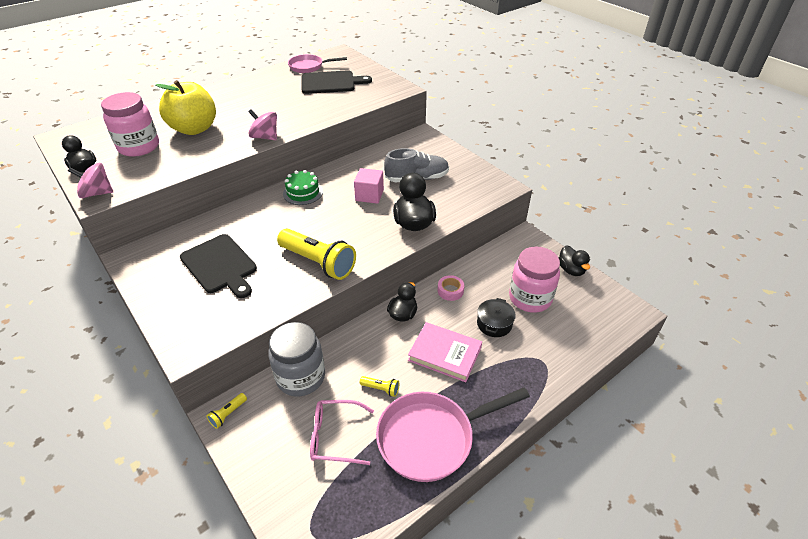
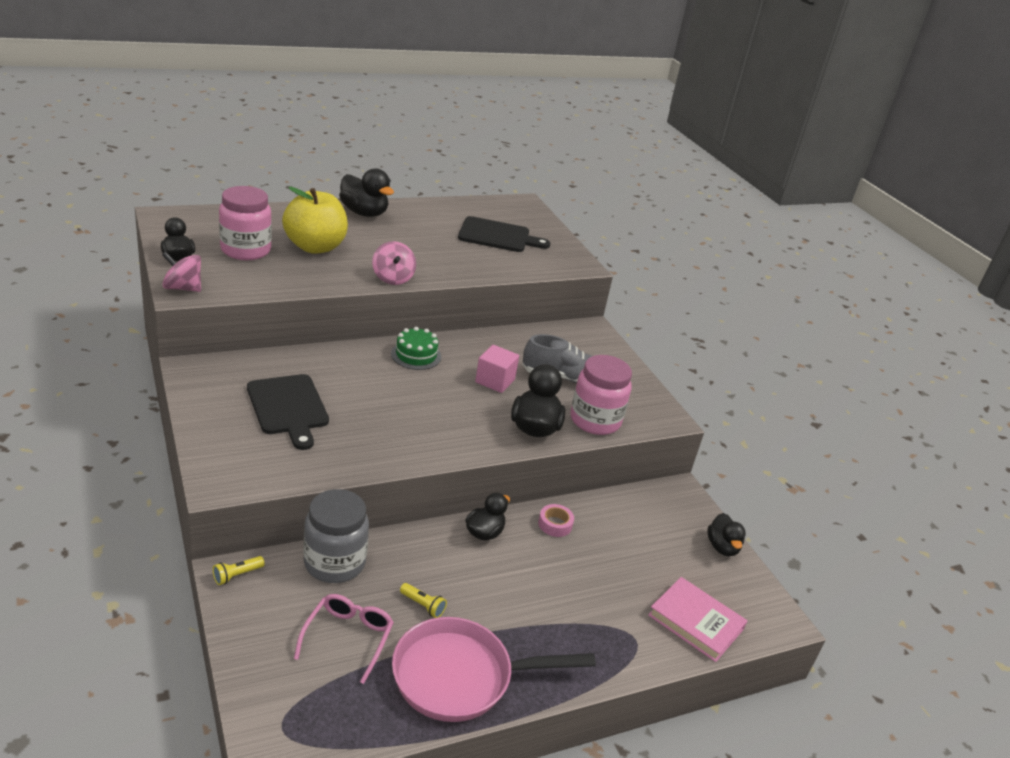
camera: 10 degrees right, 10 degrees down
(222, 91) = (364, 213): none -> black duck
(265, 137) = (393, 278): pink spinning top -> pink spinning top turned 150 degrees counterclockwise
(309, 67) = (479, 210): pink pan -> none
(318, 263) = (402, 438): yellow flashlight -> none
(334, 436) = (348, 638): pink glasses -> pink glasses turned 90 degrees clockwise
(445, 354) = (516, 592): pink book -> pink book (696, 622)
(494, 324) = (593, 578): black pot -> none
(530, 298) = (652, 563): pink jar -> pink jar (595, 420)

